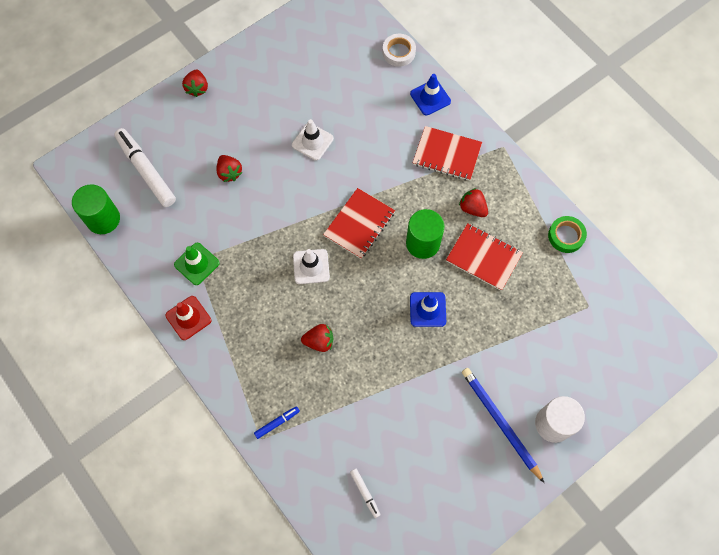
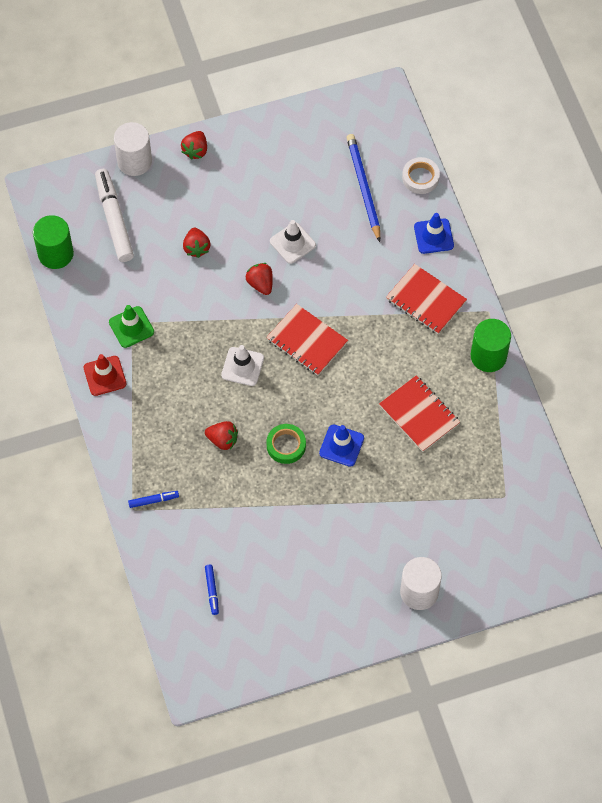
camera: 20 degrees right, 5 degrees down
(146, 114) = (134, 161): none -> white cylinder
(359, 224) = (307, 341): red notebook -> red notebook turned 75 degrees clockwise
(365, 493) = (212, 591): white marker -> blue marker
(422, 243) = (363, 380): green cylinder -> green cylinder (488, 356)
(472, 208) = (429, 363): red strawberry -> red strawberry (260, 284)
(500, 423) = (367, 573): blue pencil -> blue pencil (363, 188)
(566, 236) = (513, 421): green tape -> green tape (286, 445)

